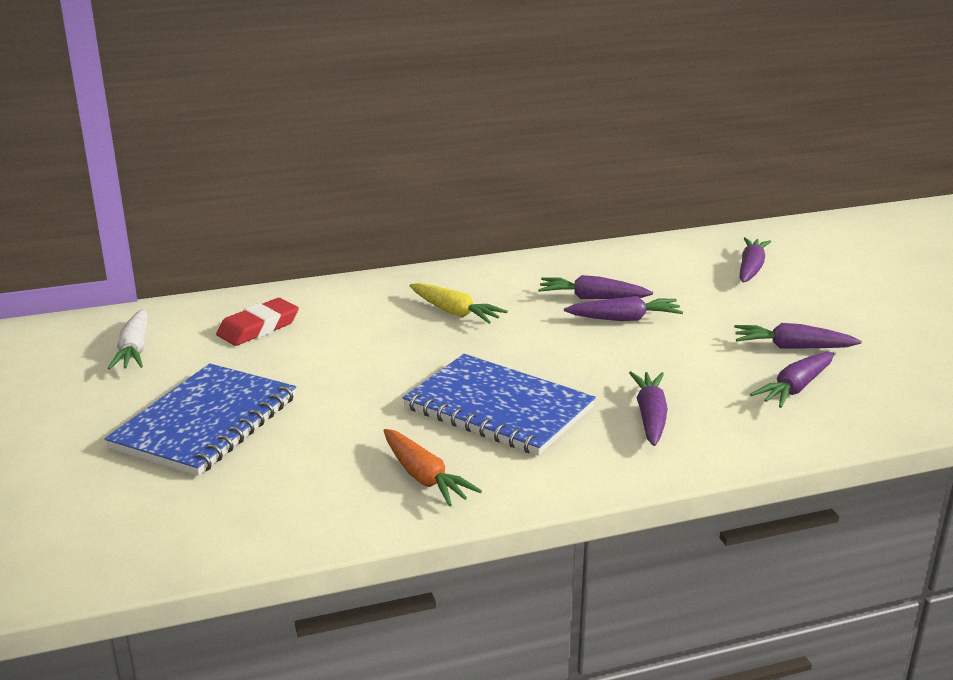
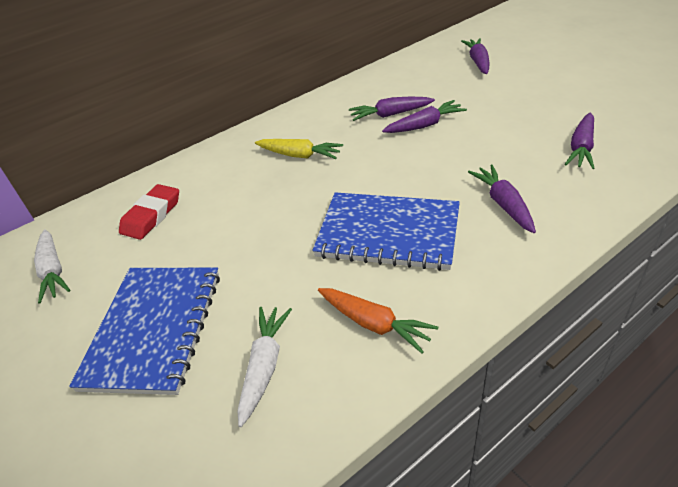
camera: 15 degrees left, 15 degrees up
(293, 479) = (264, 366): none -> white carrot
(792, 347) = (552, 115): purple carrot -> none

